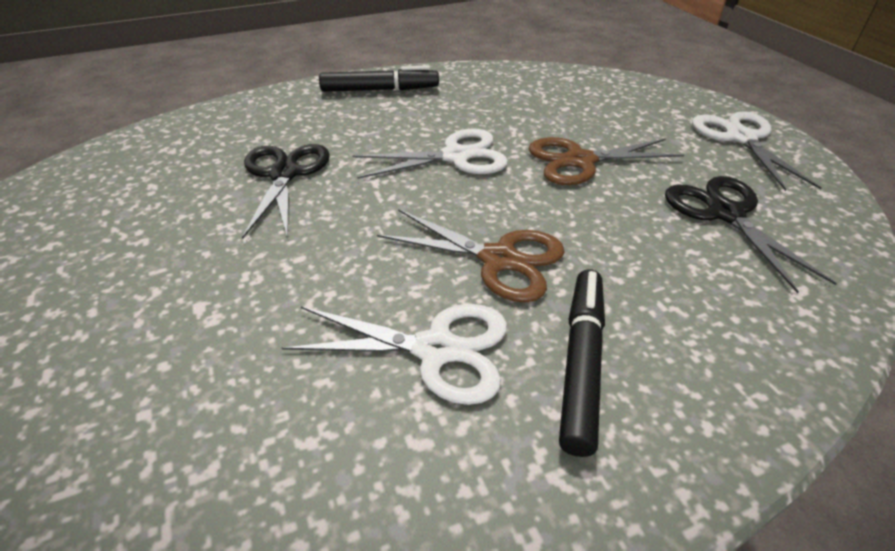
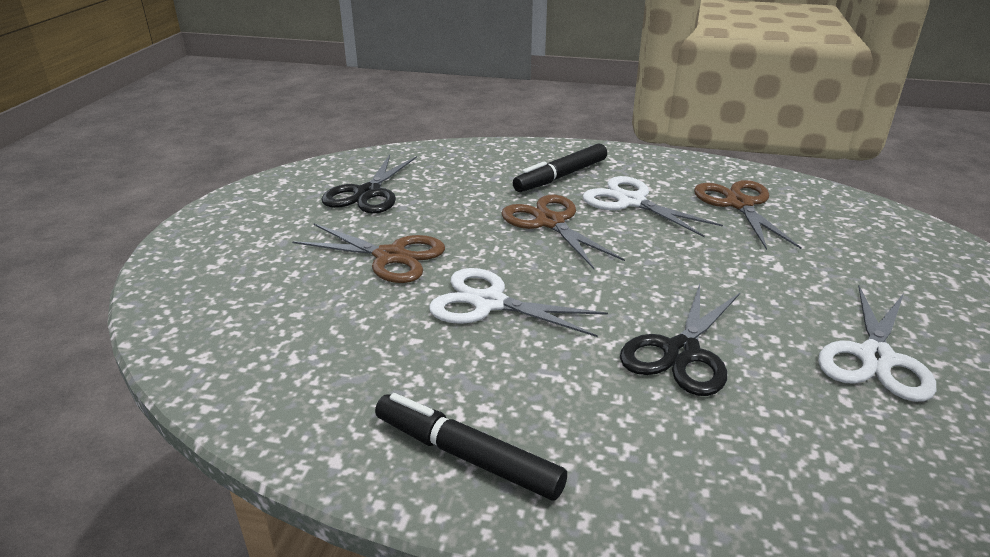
camera: 145 degrees left, 10 degrees down
(265, 433) = (739, 204): none -> brown scissors
(741, 138) = (233, 224): white scissors -> white scissors (875, 358)

